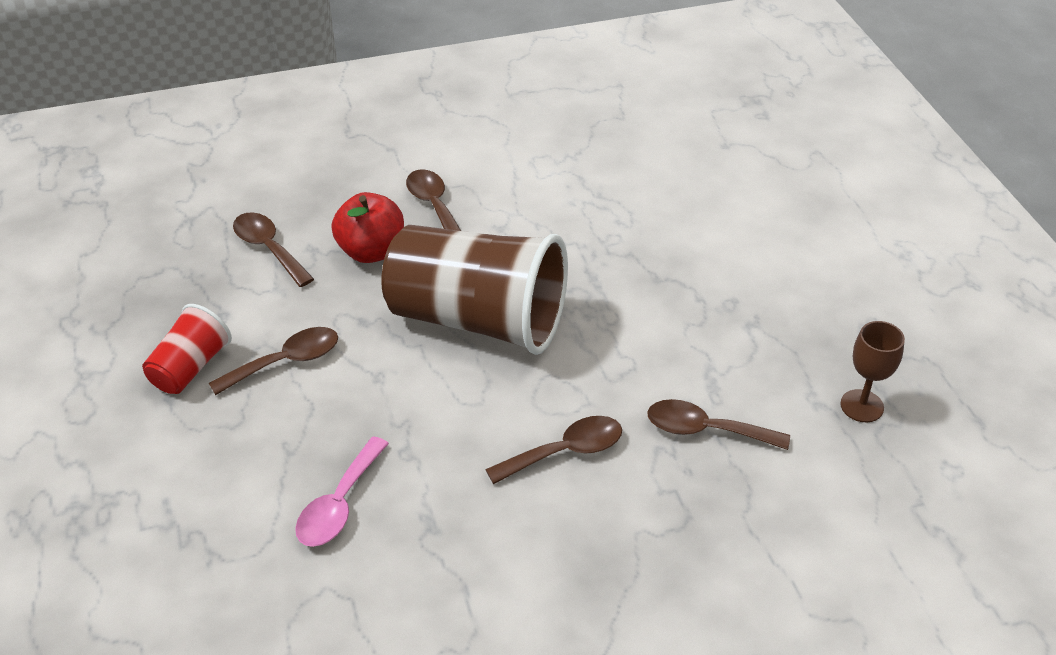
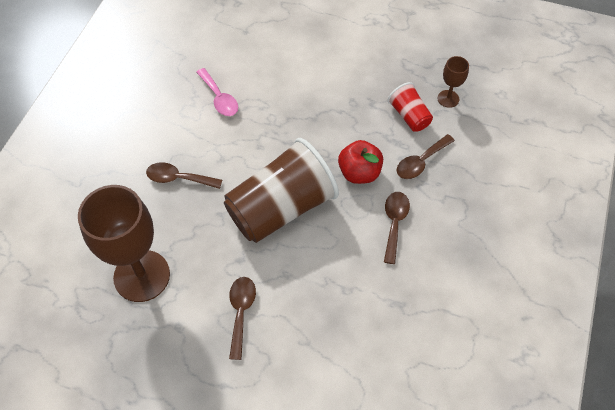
camera: 55 degrees left, 15 degrees up
(190, 367) = (207, 363): red cup -> red cup (409, 116)
(269, 248) = (142, 276): brown spoon -> brown goblet
(339, 504) = (359, 337): pink spoon -> pink spoon (219, 98)
(371, 251) = (188, 227): red apple -> red apple (359, 173)

